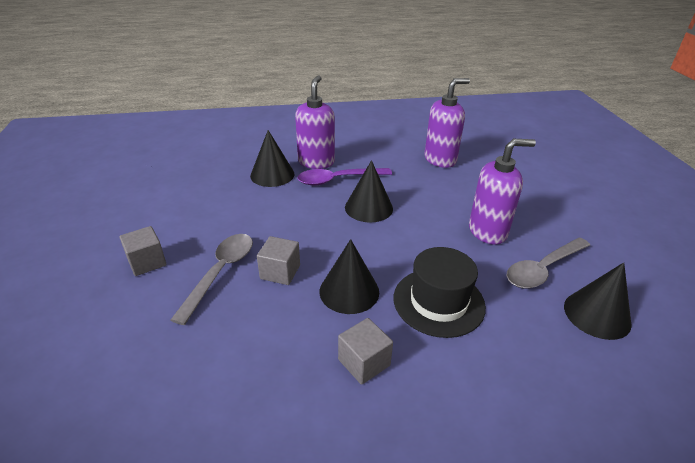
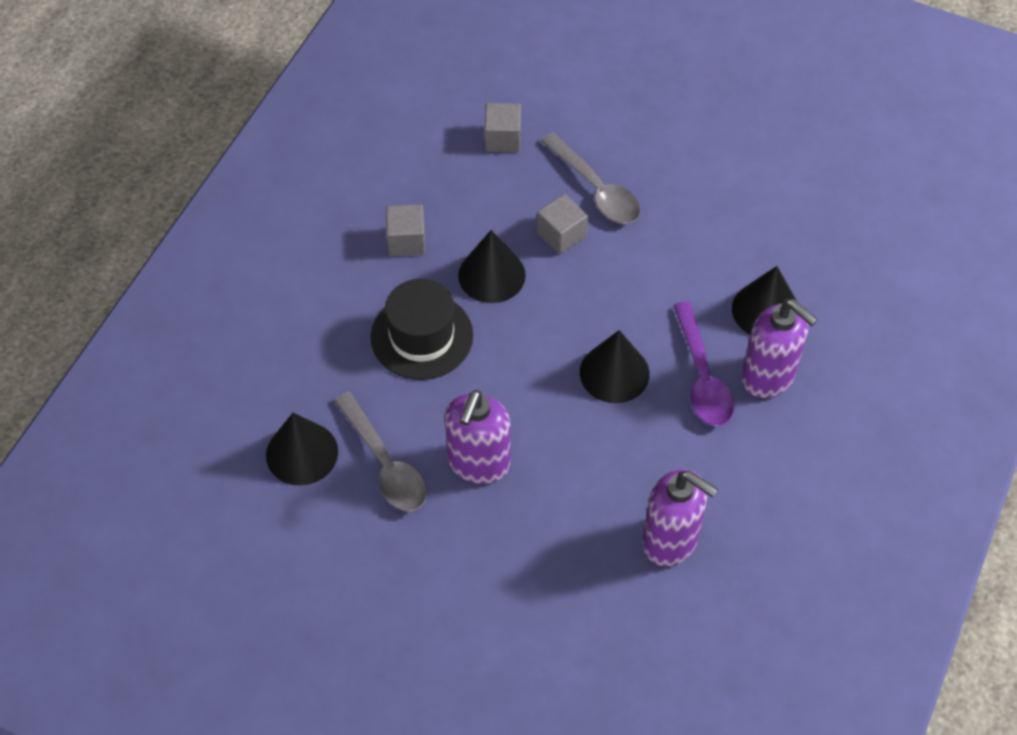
camera: 125 degrees right, 20 degrees up
(147, 262) = (656, 140): grey cube -> grey cube (502, 139)
(338, 180) = (702, 376): purple spoon -> purple spoon turned 150 degrees clockwise
(440, 160) = (670, 541): purple soap dispenser -> purple soap dispenser turned 60 degrees counterclockwise
(543, 269) = (385, 463): grey spoon -> grey spoon turned 150 degrees clockwise

